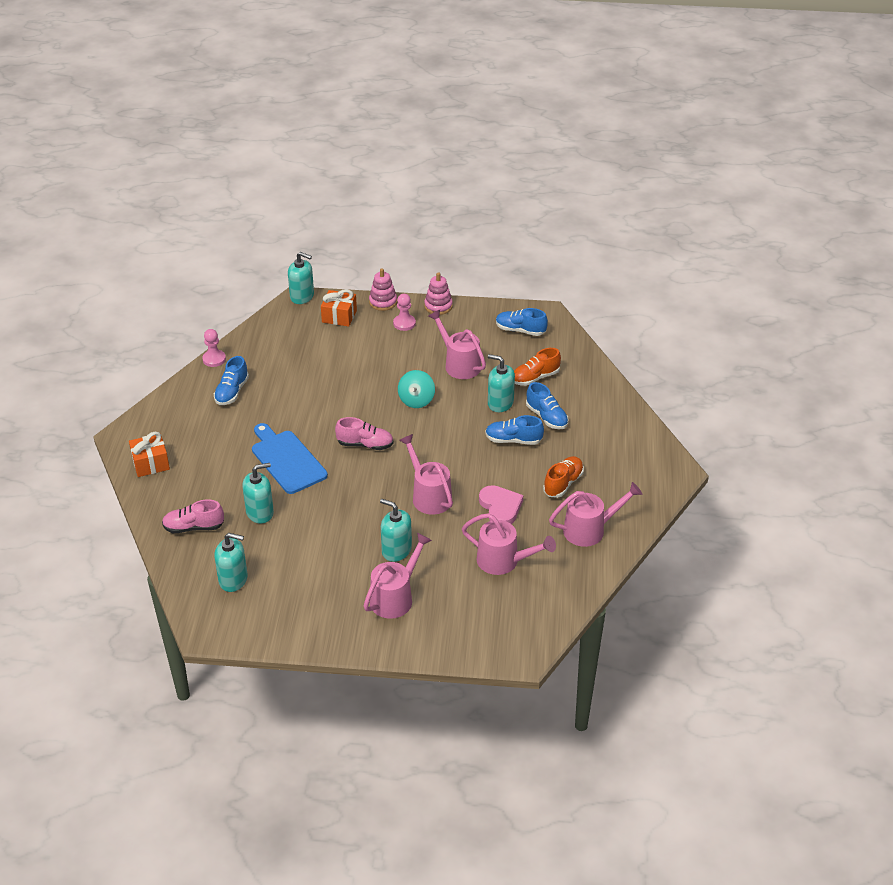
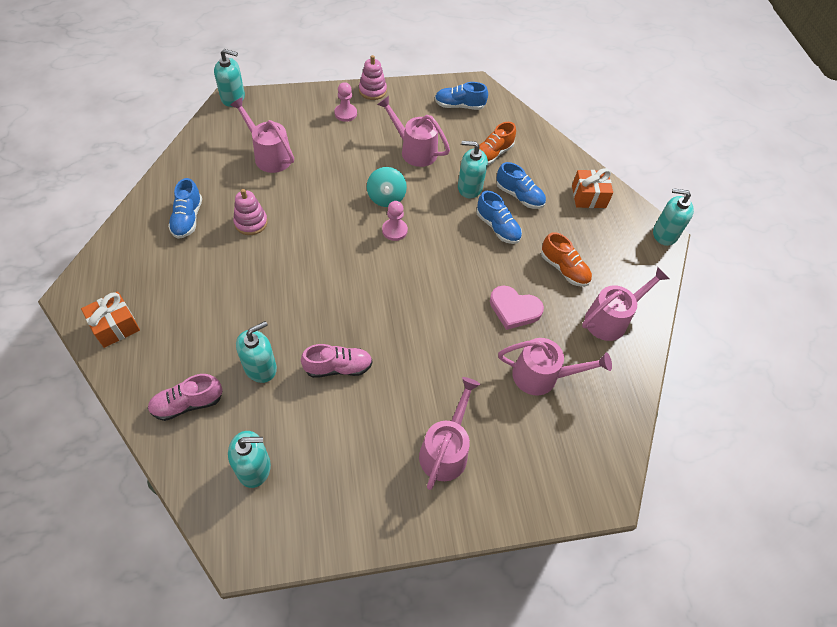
camera: 20 degrees left, 15 degrees up
(214, 359) = (157, 182): pink pawn -> pink pawn (394, 230)
(287, 460) = (272, 293): blue cutting board -> none
(339, 316) = (278, 114): orange gift -> orange gift (588, 197)
(365, 444) = (350, 259): pink shoe -> pink shoe (338, 367)
(383, 302) = (317, 93): pink stacking toy -> pink stacking toy (251, 222)
(396, 550) = (426, 386): turquoise soap dispenser -> turquoise soap dispenser (664, 234)
(428, 495) = (436, 309): pink watering can -> pink watering can (269, 155)
(500, 507) = (514, 309): pink heart -> pink heart turned 150 degrees clockwise
(513, 440) = (497, 227): blue shoe -> blue shoe turned 120 degrees counterclockwise
(563, 483) = (564, 269): orange shoe -> orange shoe turned 120 degrees clockwise

